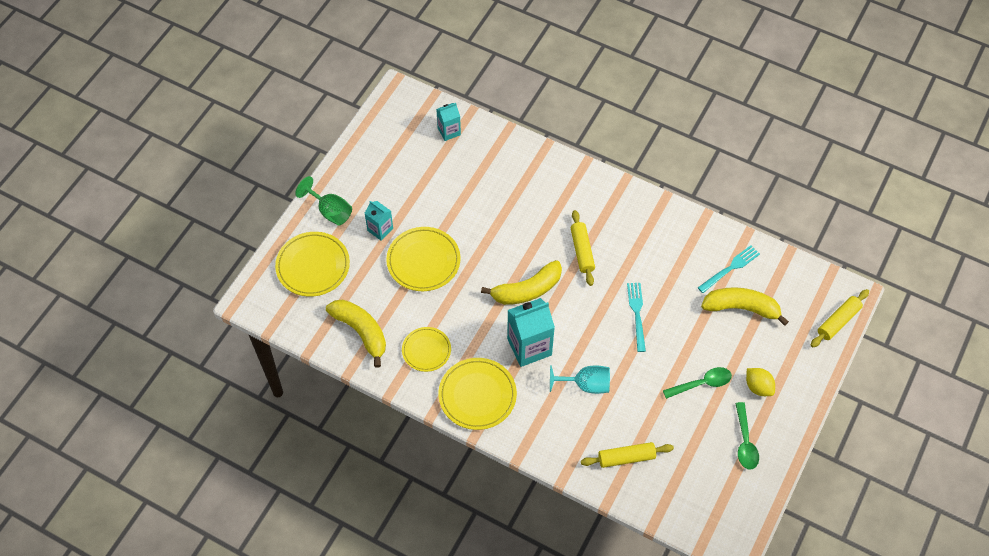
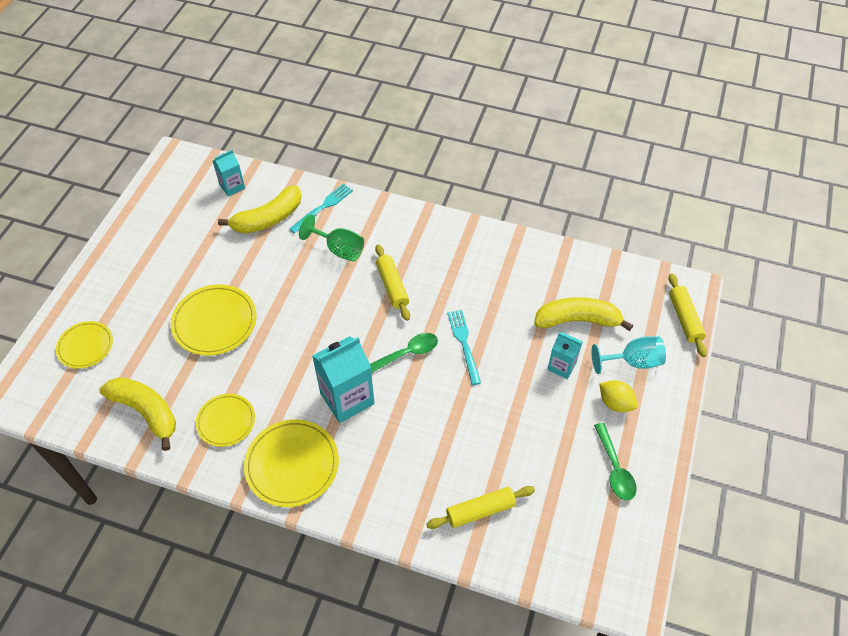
camera: 10 degrees left, 5 degrees down
(313, 266) = (85, 346): yellow plate -> yellow plate, size x0.64
(330, 211) = (104, 284): green goblet -> green goblet (339, 249)
(380, 229) = (162, 296): turquoise carton -> turquoise carton (561, 366)
(527, 290) = (336, 336): yellow banana -> yellow banana (268, 219)
(586, 385) = (418, 432): turquoise goblet -> turquoise goblet (633, 361)
(702, 383) = (551, 409): green spoon -> green spoon (407, 353)
(730, 268) = (556, 280): turquoise fork -> turquoise fork (323, 207)
(838, 321) = (684, 319): yellow rolling pin -> yellow rolling pin turned 45 degrees counterclockwise

